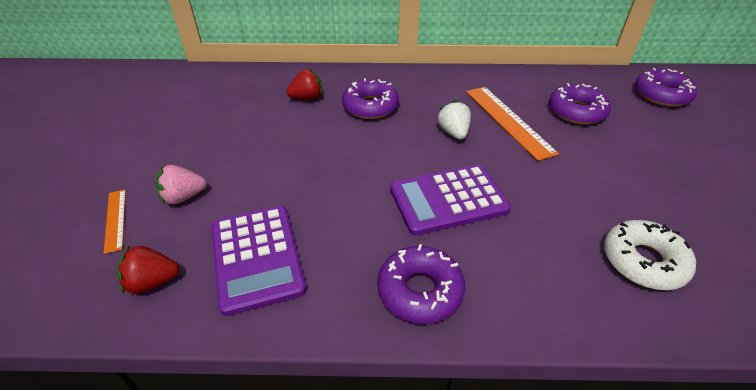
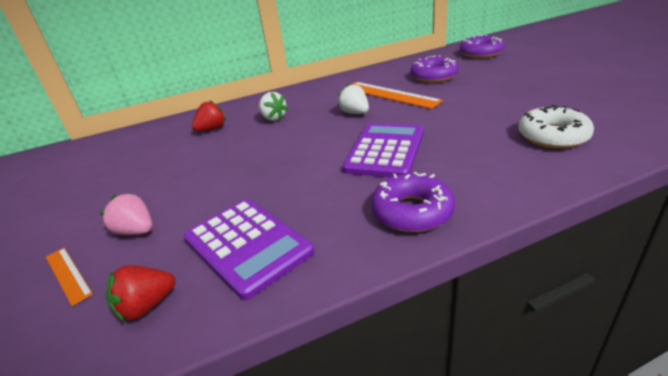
camera: 20 degrees left, 10 degrees down
(183, 197) = (136, 231): pink strawberry -> pink strawberry turned 75 degrees clockwise
(370, 106) = (273, 118): purple donut -> white strawberry
(448, 200) = (385, 151): purple calculator -> purple calculator turned 150 degrees clockwise

